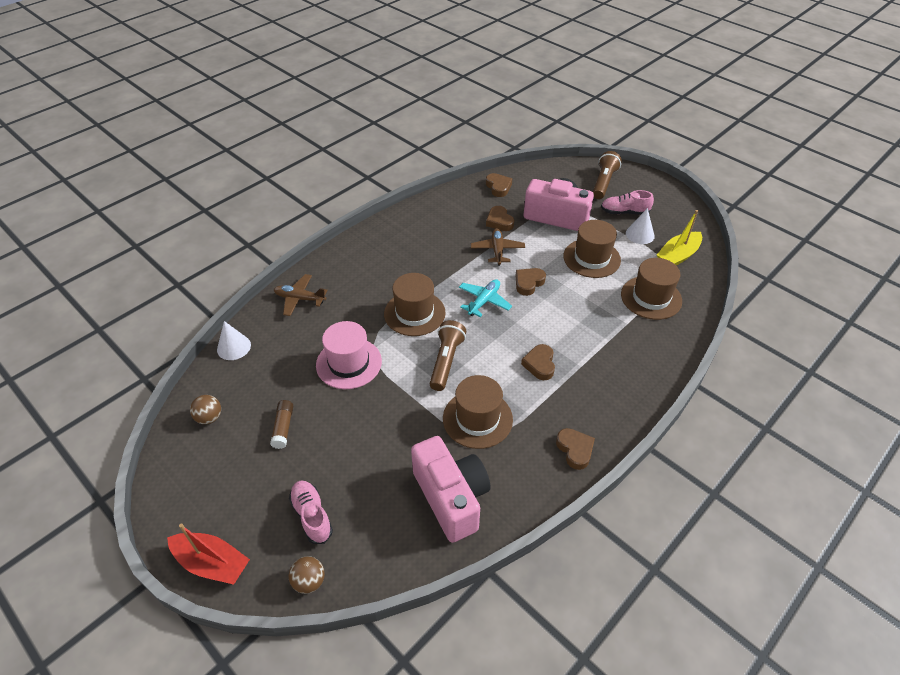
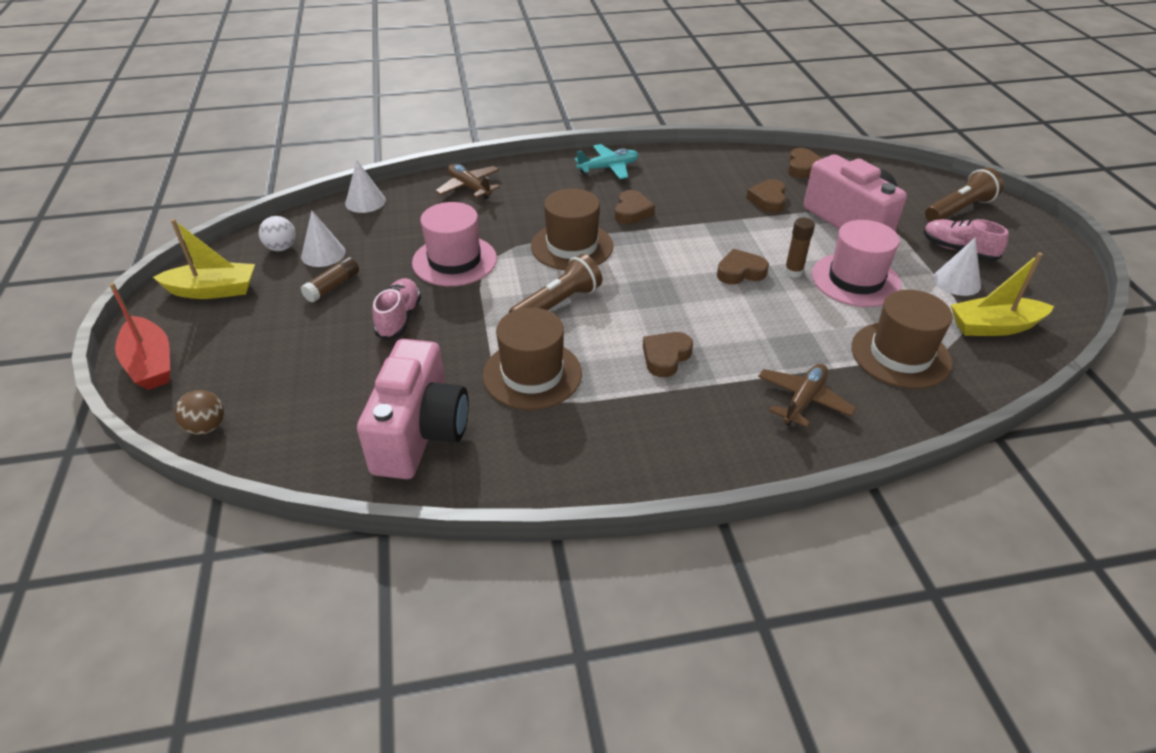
camera: 35 degrees right, 5 degrees down
(194, 480) = (213, 290): none -> yellow boat
(209, 417) = (281, 248): brown ball -> white ball
(248, 406) = (323, 254): none -> white cone
(312, 516) = (272, 373): pink shoe -> pink shoe (399, 318)
(484, 301) = (664, 267): turquoise plane -> turquoise plane (608, 168)
(497, 250) = (735, 226): brown plane -> brown plane (803, 400)
(556, 268) = (793, 272): none -> brown glue stick
(575, 450) = (614, 465): brown heart -> brown heart (632, 212)
(591, 258) = (855, 280): brown hat -> pink hat

